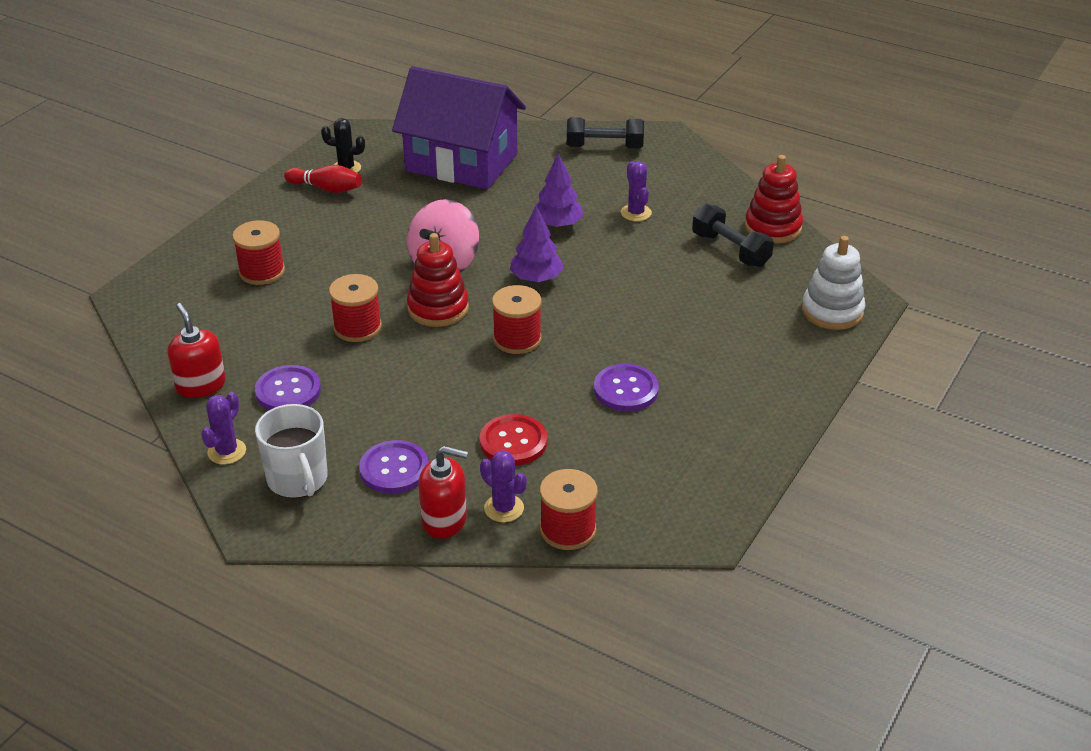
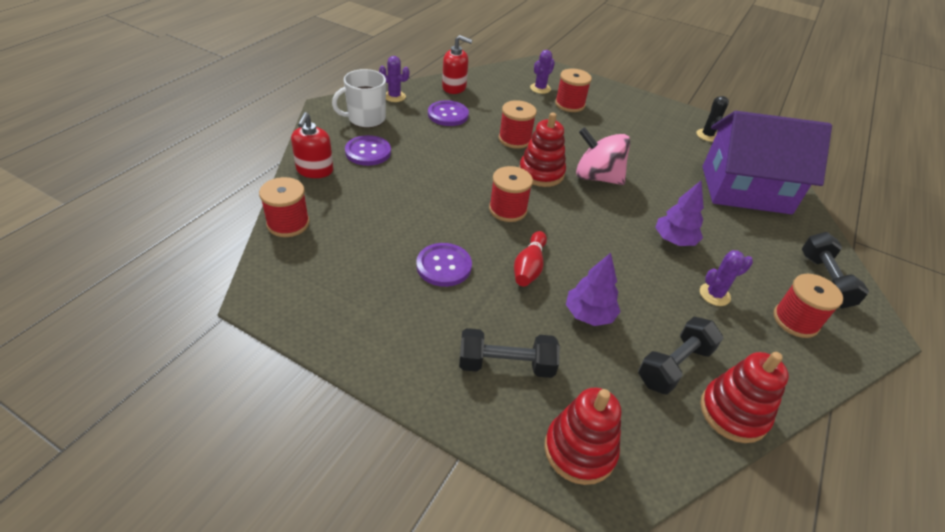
camera: 85 degrees right, 5 degrees up
(201, 385) = (454, 87): red soap dispenser -> red soap dispenser turned 45 degrees clockwise
(326, 188) = (676, 127): red bowling pin -> red bowling pin (529, 267)
(461, 162) = (745, 189): purple house -> purple house turned 75 degrees clockwise
(504, 508) = (318, 195): purple cactus -> purple cactus (540, 88)
(513, 442) = (387, 202): red button -> none
(536, 278) = (590, 224): purple tree -> purple tree (589, 315)
(661, 175) = (795, 320): none -> red spool
(754, 348) = (506, 365): none -> black dumbbell
(832, 311) = (579, 450): white stacking toy -> red stacking toy

